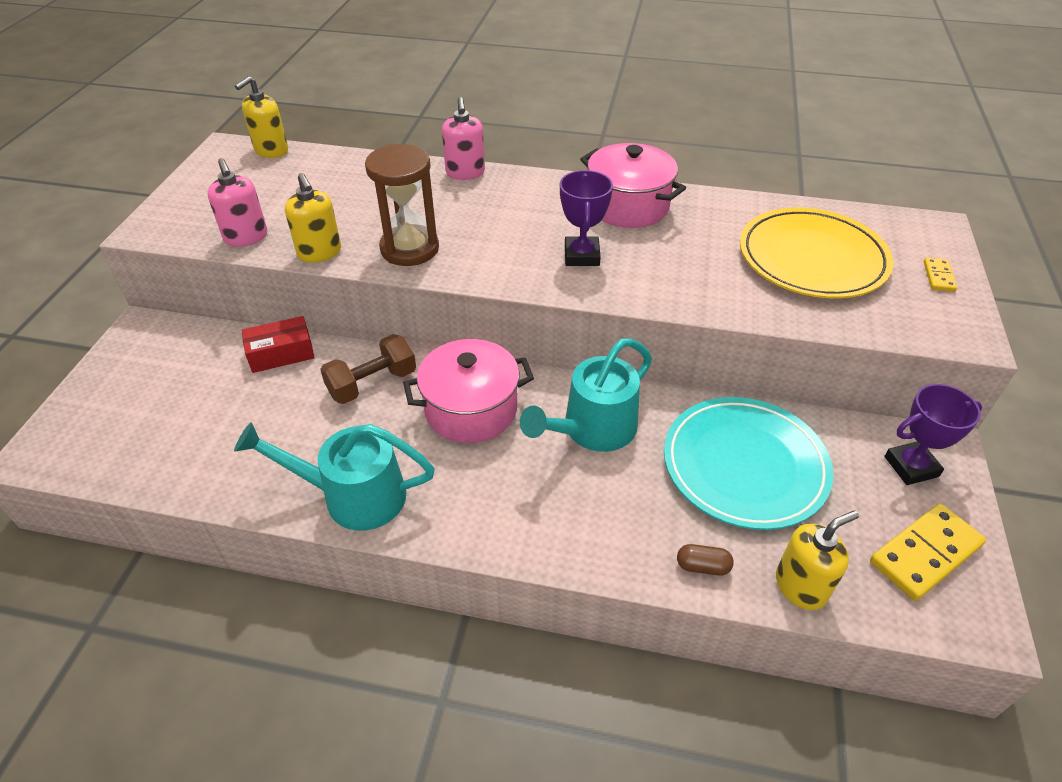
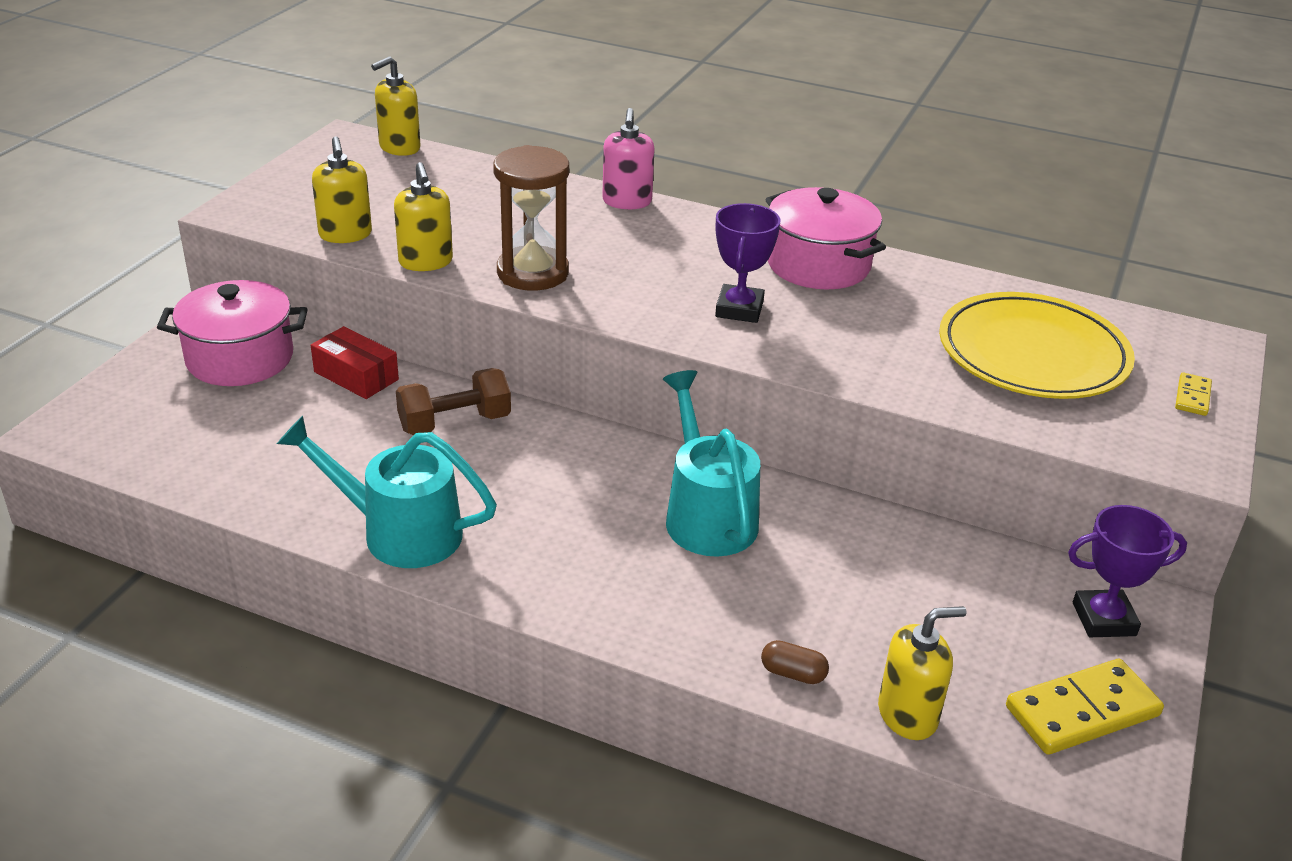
camera: 10 degrees right, 10 degrees down
(246, 237) = (345, 234): pink soap dispenser -> yellow soap dispenser
(281, 354) = (356, 376): red box -> red box turned 45 degrees clockwise
(471, 409) = (565, 468): pink pot -> pink pot (240, 358)
(592, 430) = (706, 514): turquoise watering can -> turquoise watering can turned 105 degrees clockwise
(744, 466) = (885, 582): turquoise plate -> none

